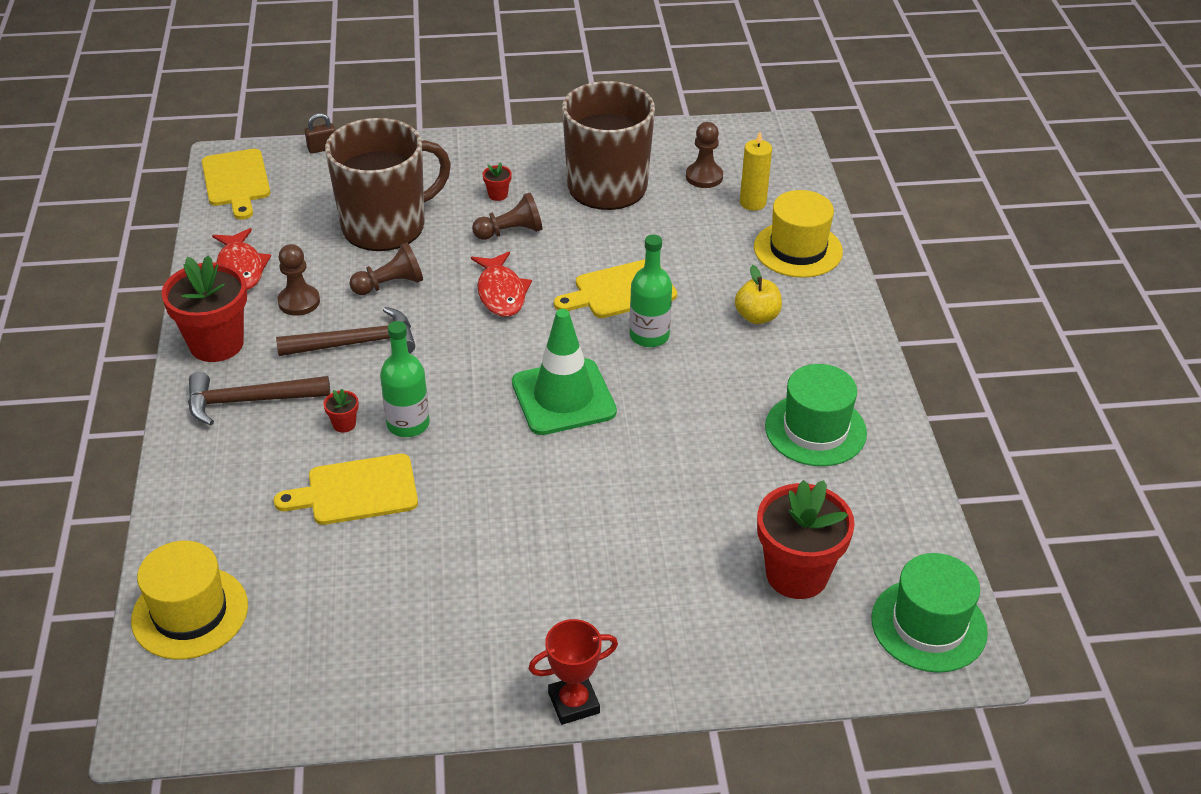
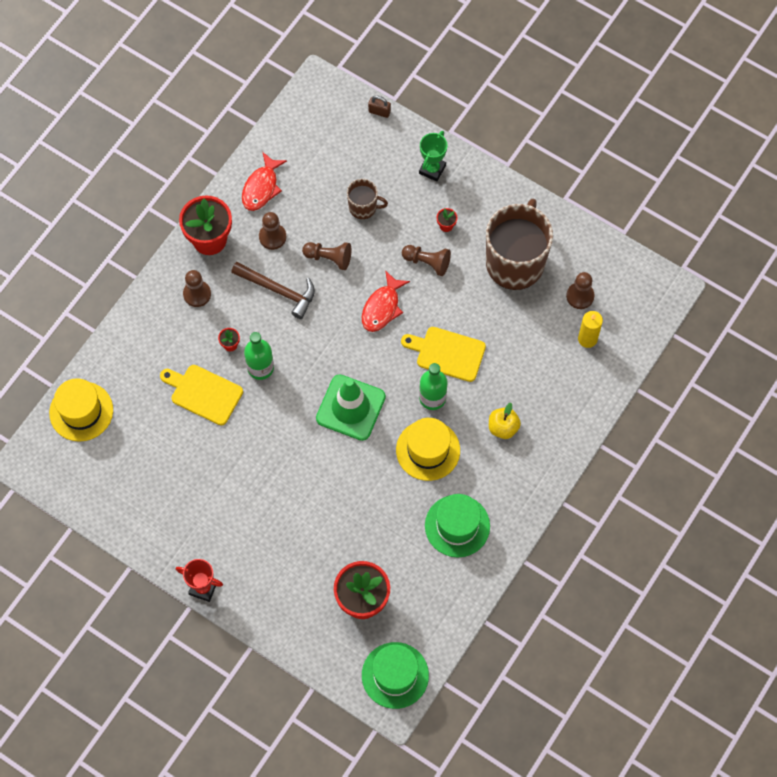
camera: 40 degrees right, 25 degrees up
(236, 181) = (310, 109): yellow cutting board -> none
(249, 401) = (197, 294): brown hammer -> brown pawn
(386, 225) = (363, 207): brown mug -> brown mug, size x0.48
(432, 162) = (432, 169): none -> green trophy
(798, 249) = (576, 395): yellow hat -> yellow hat (428, 450)

